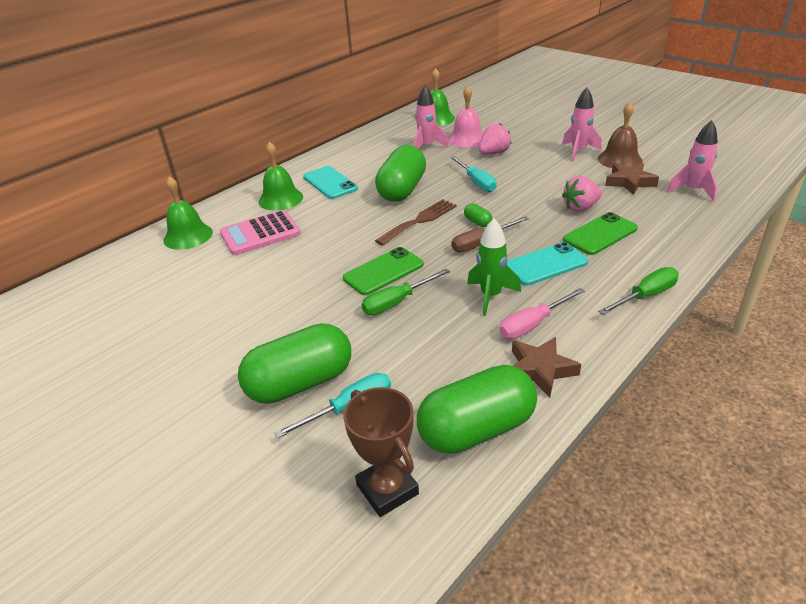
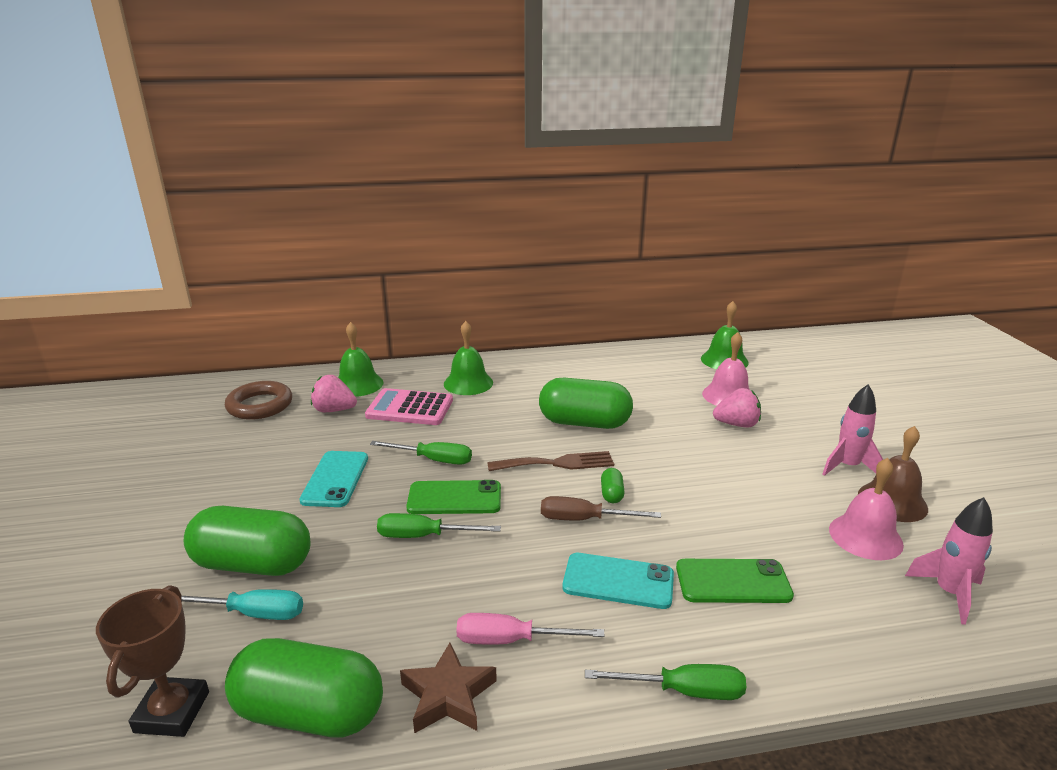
camera: 35 degrees right, 10 degrees down
(119, 287) = (260, 405): none -> brown ring
(330, 183) = (529, 386): turquoise phone -> turquoise phone (335, 479)
(332, 257) = (433, 460): none -> green screwdriver
(402, 190) = (584, 423): green capsule -> green capsule turned 45 degrees clockwise
(427, 146) = (672, 387): pink rocket -> none
(476, 182) = (671, 449): turquoise screwdriver -> none
(490, 296) = (513, 582): green rocket -> none
(580, 207) = (753, 537): pink strawberry -> pink strawberry (334, 410)
(629, 182) = (865, 536): brown star -> pink bell

